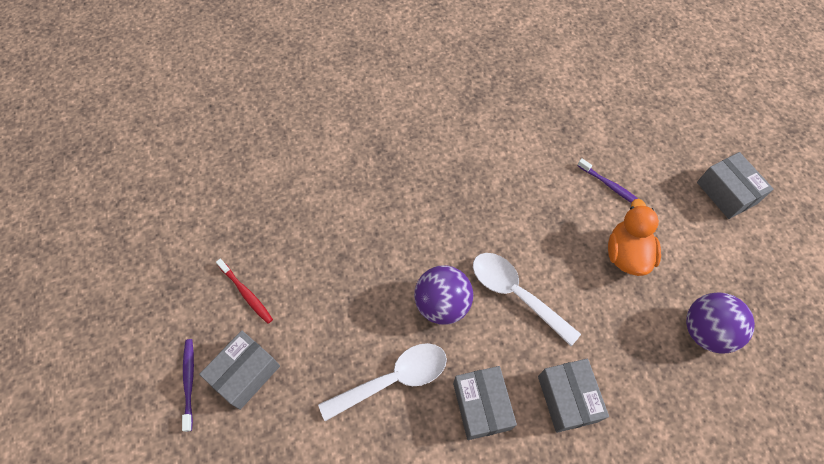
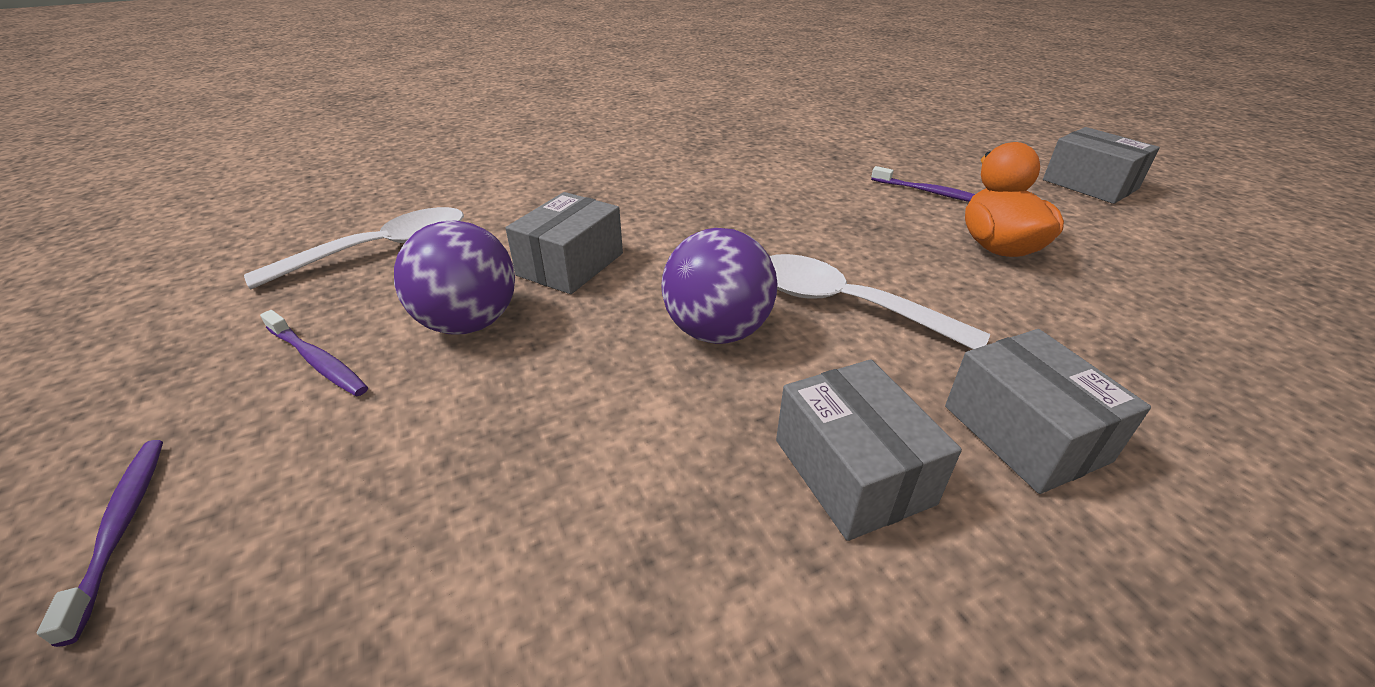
camera: 10 degrees left, 25 degrees down
(245, 373) = (281, 490): grey box -> grey box (570, 264)
(246, 294) = (317, 361): red toothbrush -> purple toothbrush
(393, 379) = (642, 453): white spoon -> white spoon (382, 250)
(705, 331) = (1192, 312): purple ball -> purple ball (469, 323)

